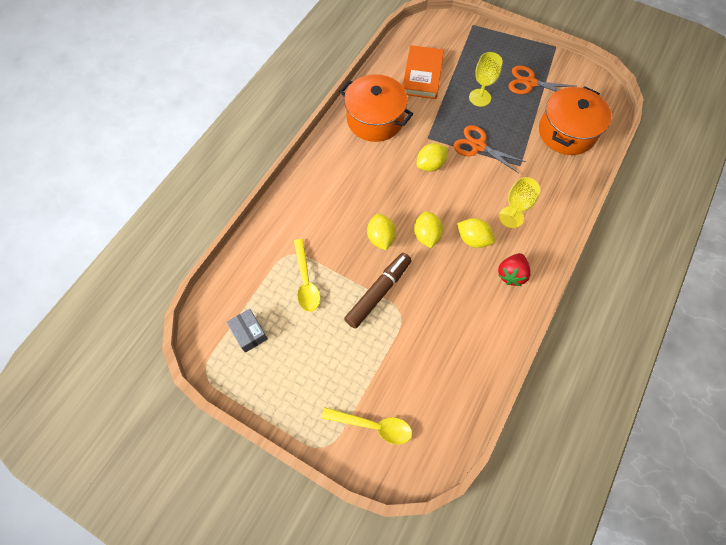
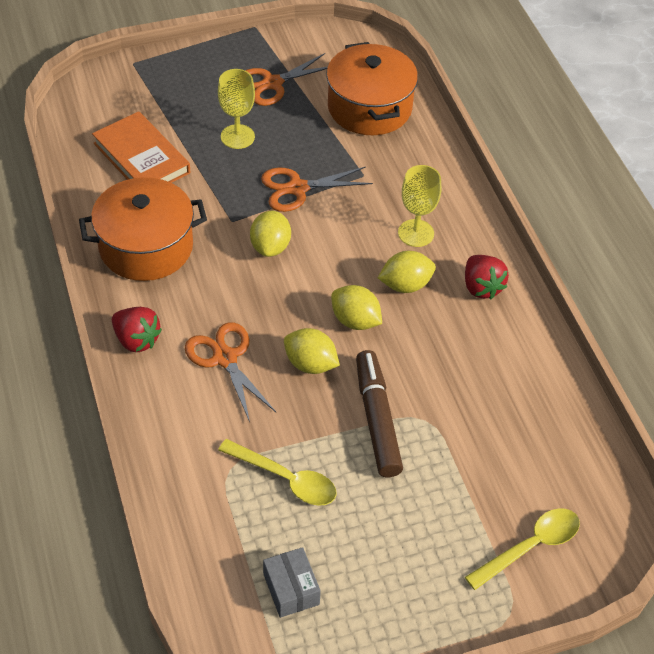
camera: 50 degrees left, 15 degrees down
(249, 333) = (291, 589): grey box -> grey box turned 60 degrees clockwise
(321, 160) = (136, 340): none -> red strawberry
(347, 201) = (225, 358): none -> orange scissors

